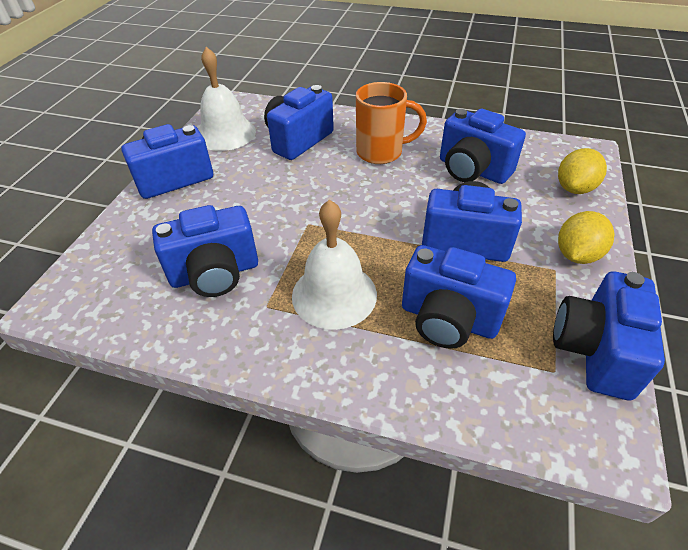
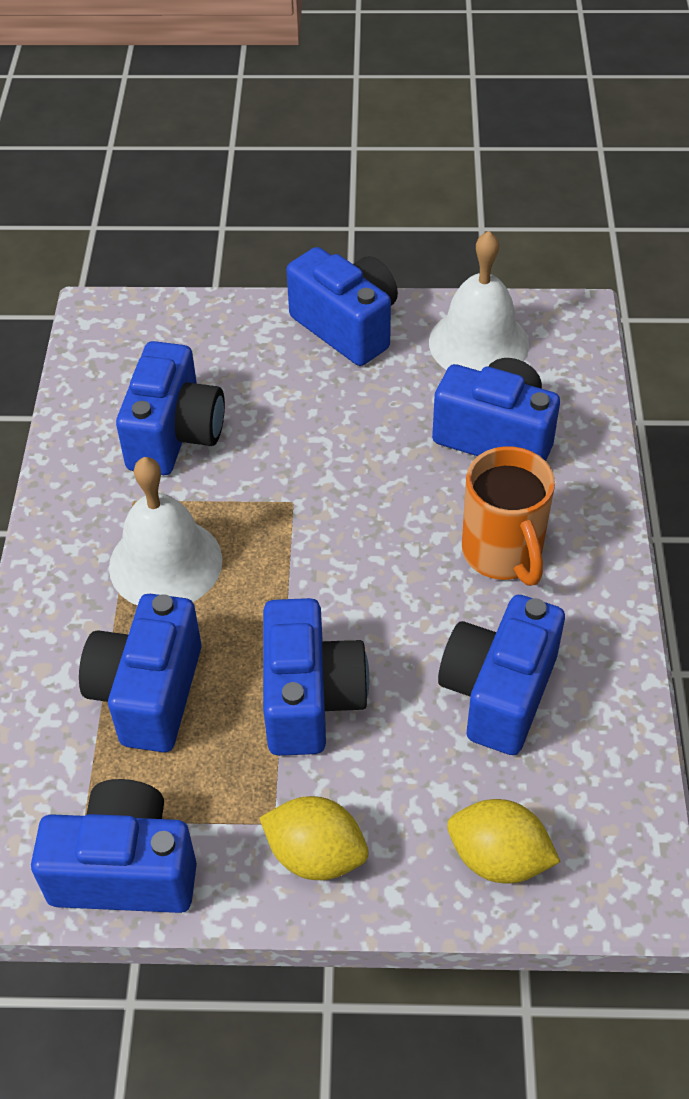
camera: 75 degrees right, 5 degrees up
(215, 273) = (175, 435): blue camera -> blue camera turned 135 degrees counterclockwise

